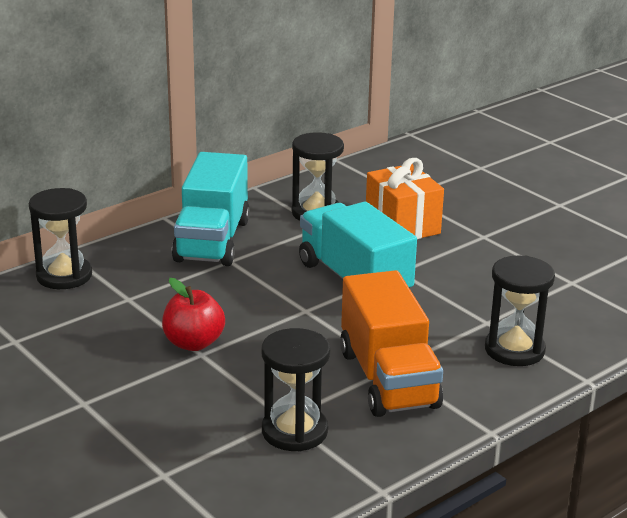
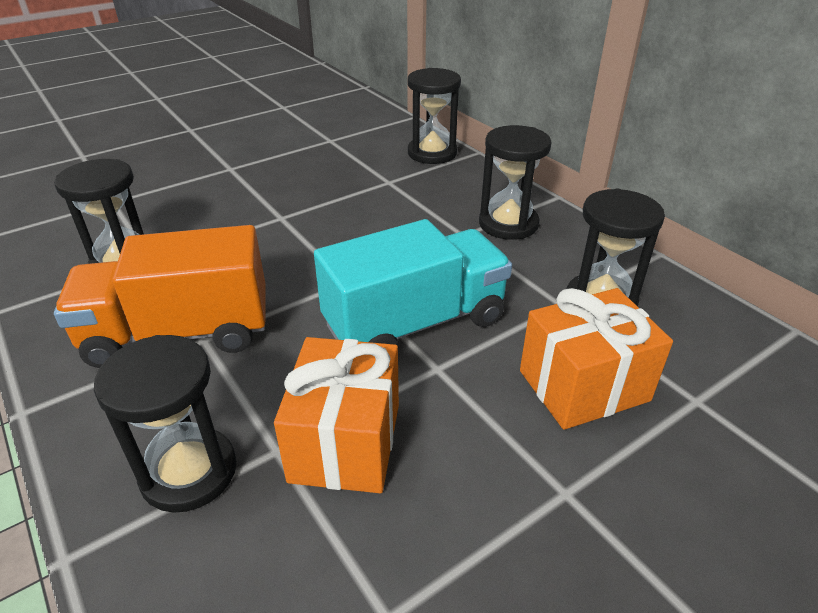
camera: 95 degrees right, 10 degrees up
(193, 343) = (300, 213): red apple -> none
(212, 240) = (508, 224): turquoise truck -> black hourglass
(472, 299) = (345, 442): none -> orange gift

